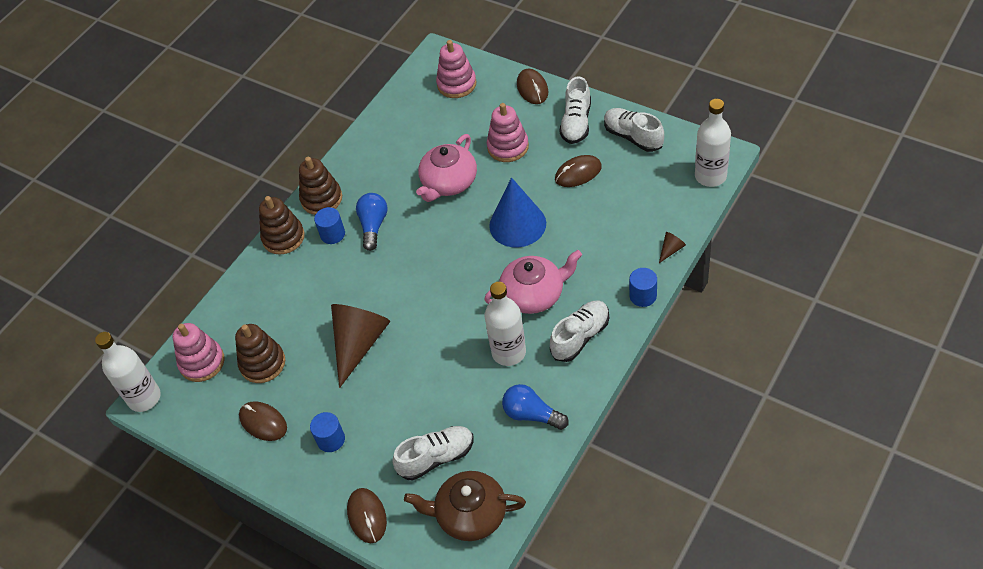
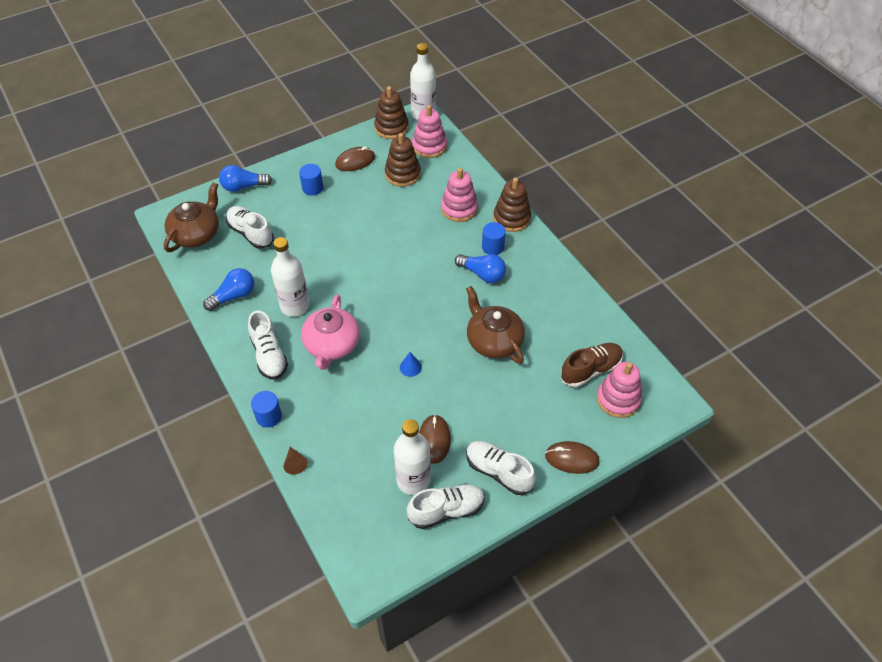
camera: 110 degrees right, 0 degrees up
(321, 199) = (536, 253): brown stacking toy -> brown stacking toy (391, 128)
(359, 344) = (376, 227): brown cone -> none
(367, 516) = (243, 186): brown mouse -> blue light bulb
(436, 458) = (250, 233): white shoe -> white shoe turned 135 degrees clockwise
(438, 110) = (590, 370): none -> brown shoe
(449, 182) = (493, 340): pink teapot -> brown teapot
(508, 147) = (506, 402): pink stacking toy -> pink stacking toy (459, 208)
(517, 224) = (410, 367): blue cone -> blue cone, size x0.40
(710, 176) = (348, 548): white bottle -> white bottle (413, 480)

